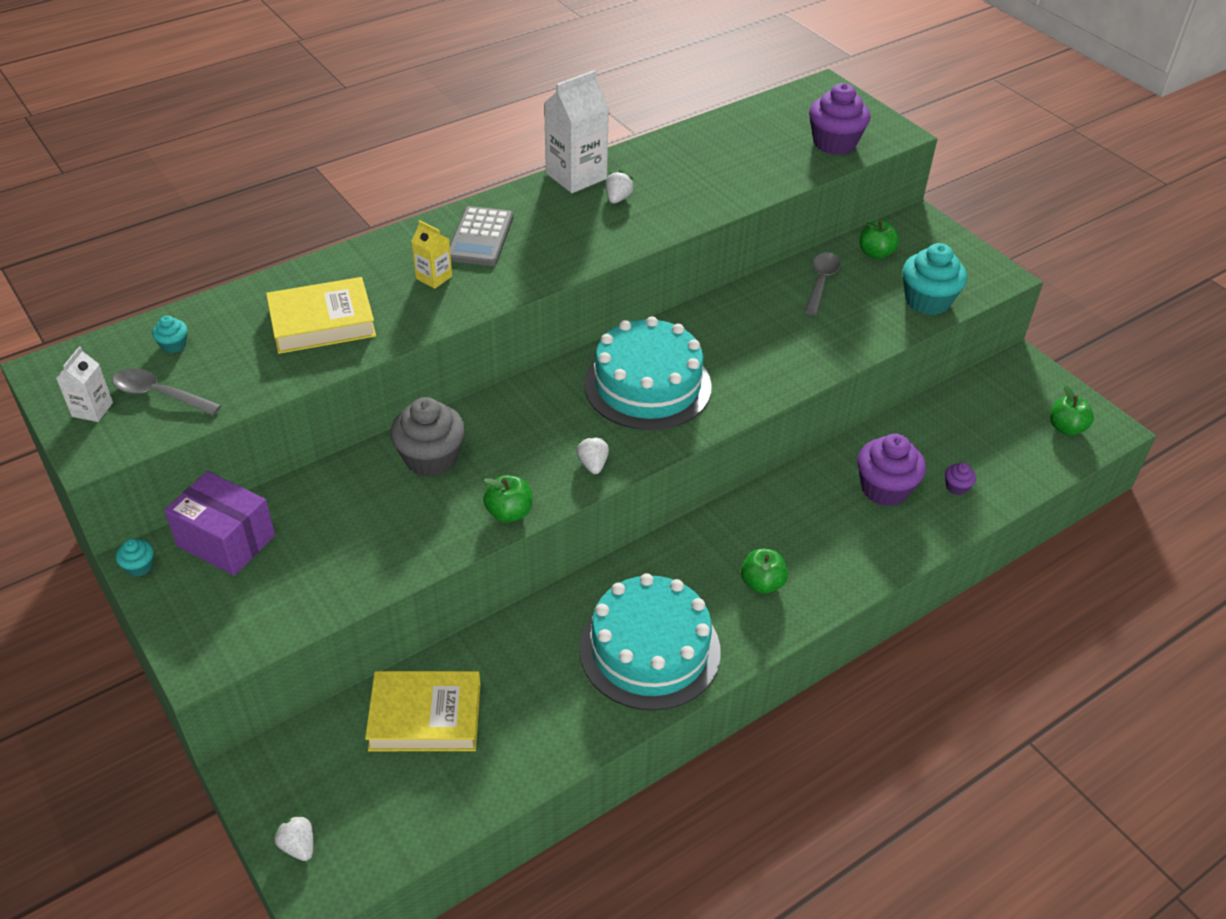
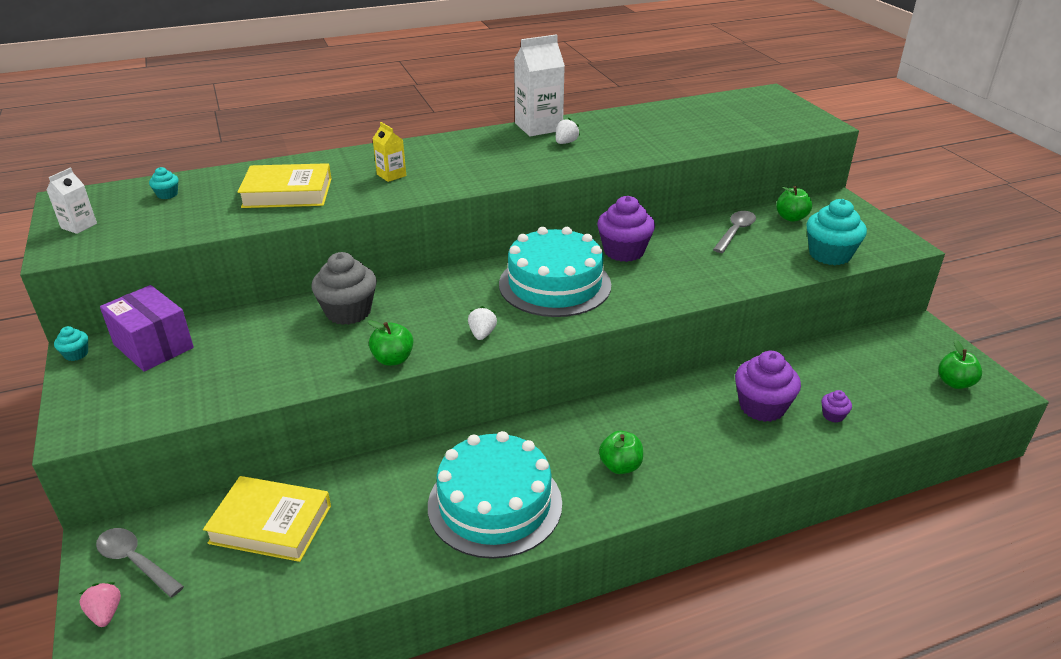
camera: 15 degrees right, 10 degrees down
(159, 394) = (134, 222): grey spoon -> grey spoon (135, 561)
(298, 846) = (105, 613): white strawberry -> pink strawberry
(480, 237) = (442, 155): grey calculator -> none
(834, 143) = (765, 125): purple cupcake -> purple cupcake (624, 251)

